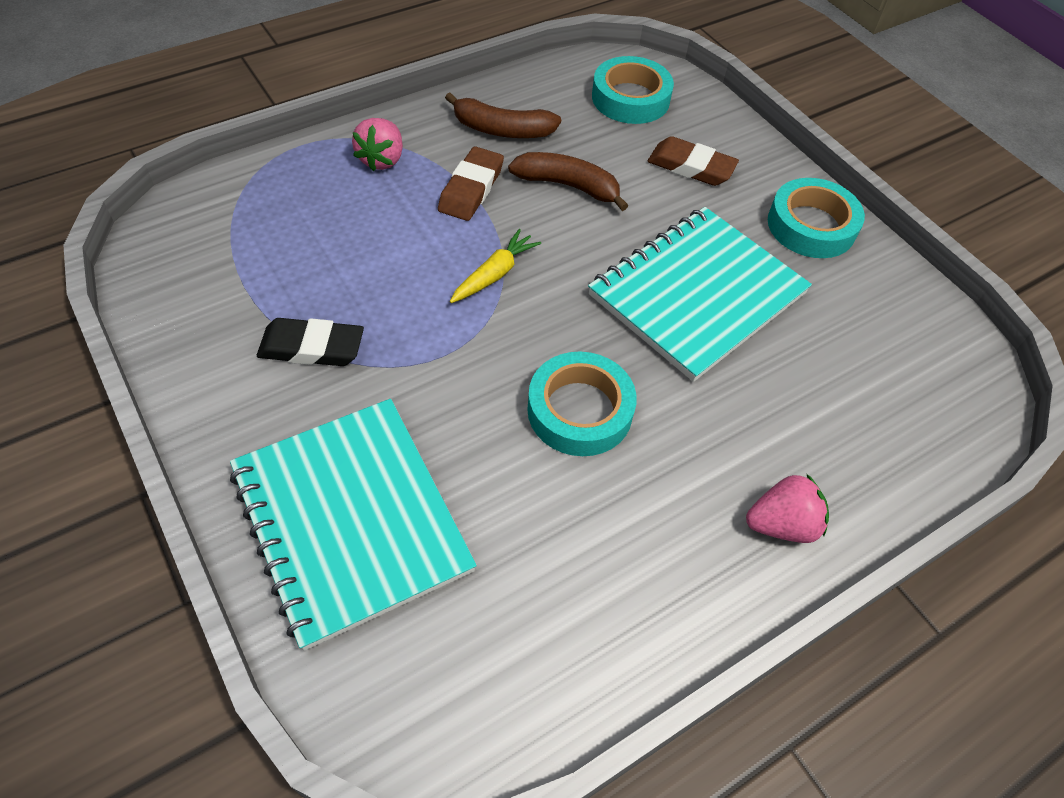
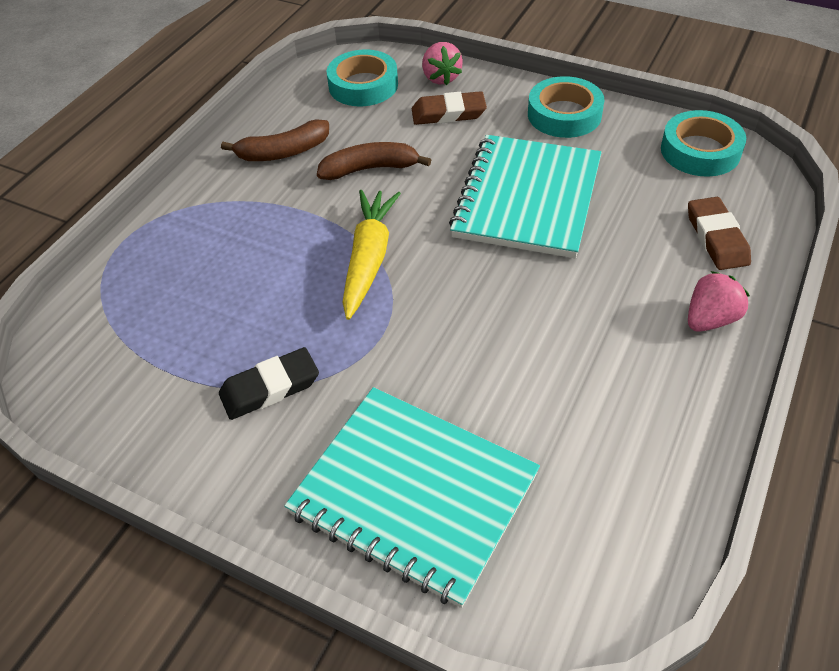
camera: 25 degrees left, 5 degrees down
(382, 160) = (204, 219): pink strawberry -> pink strawberry (441, 78)
(471, 189) = (296, 206): brown eraser -> brown eraser (716, 238)
(494, 274) = (369, 259): yellow carrot -> yellow carrot, size x1.62
(580, 410) = (514, 320): turquoise tape -> turquoise tape (700, 151)

